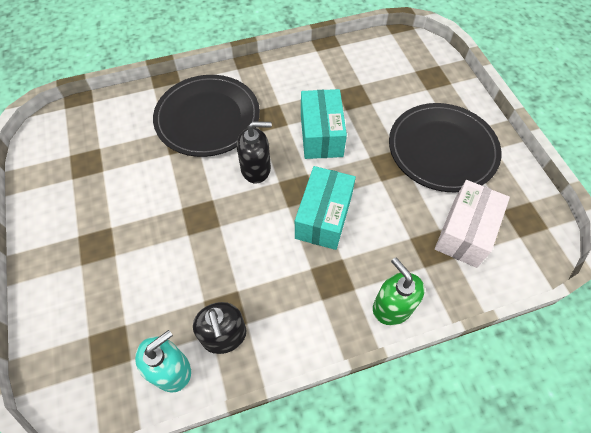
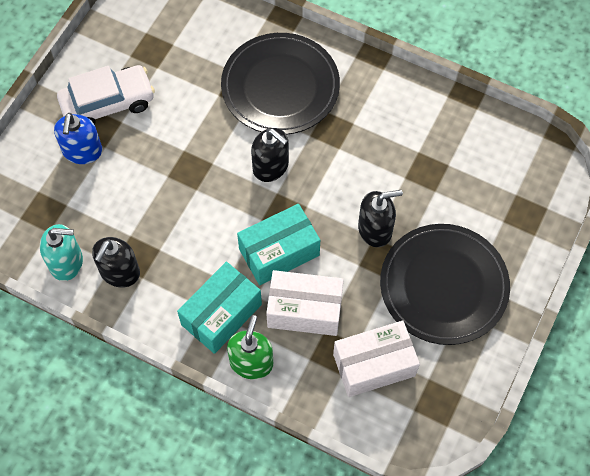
camera: 45 degrees right, 5 degrees up
(86, 223) = (108, 103): none -> white car
(98, 273) = (82, 151): none -> blue soap dispenser
(321, 135) = (356, 182): turquoise box -> turquoise box (221, 314)
(365, 152) = (375, 229): none -> black soap dispenser
(383, 238) = (304, 310): none -> white box

